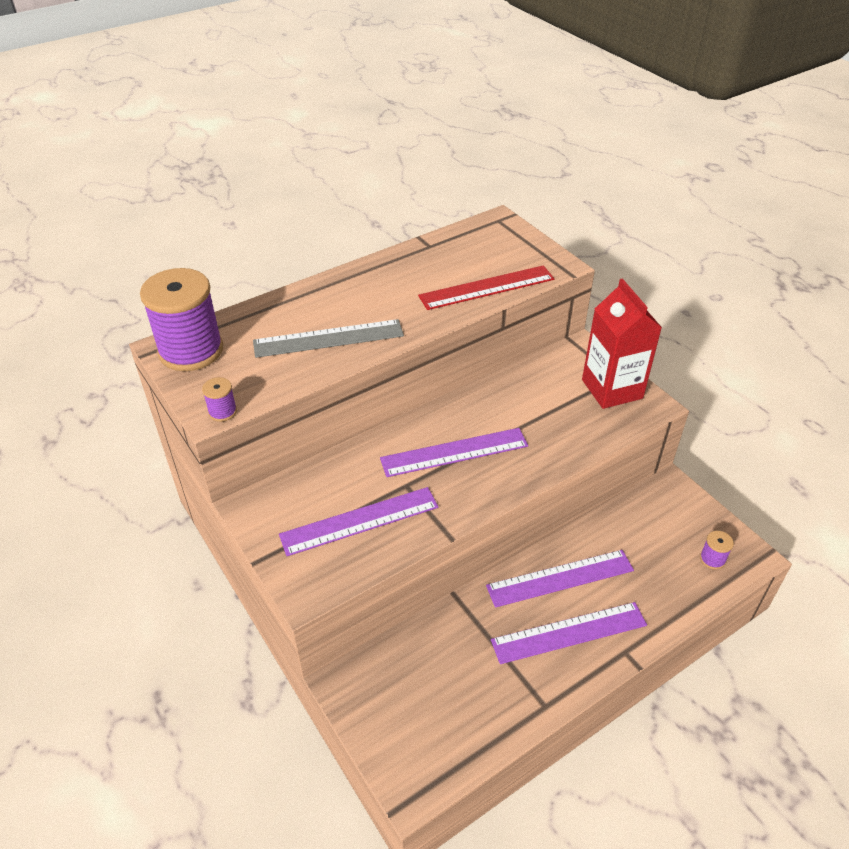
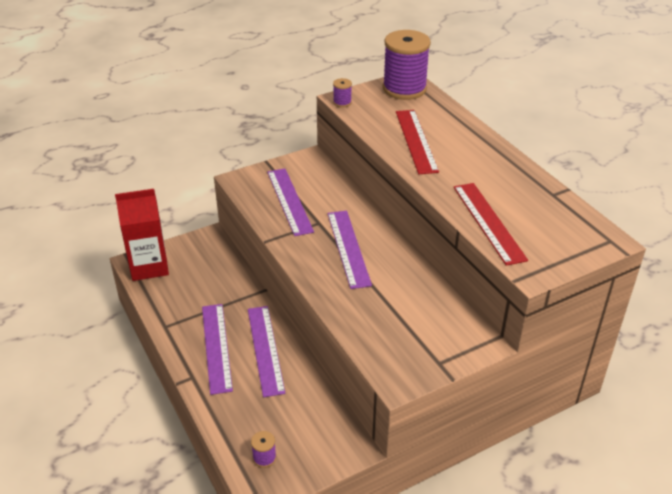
camera: 95 degrees right, 5 degrees down
(328, 338) = (416, 141): grey ruler -> red ruler
(612, 389) = (421, 355): red carton -> red carton (149, 266)

